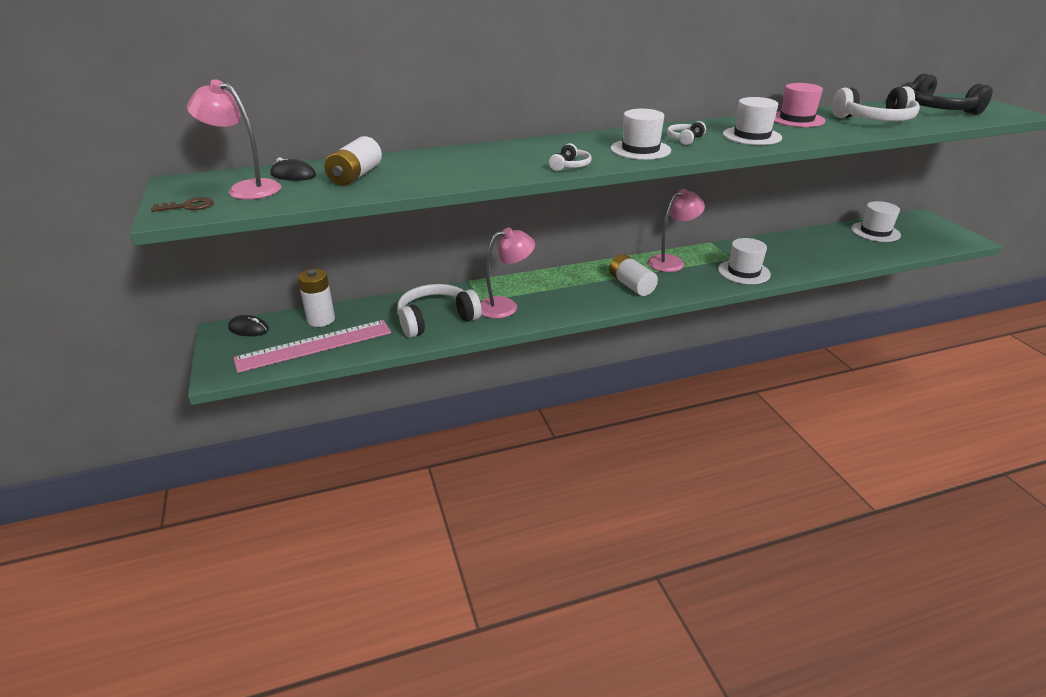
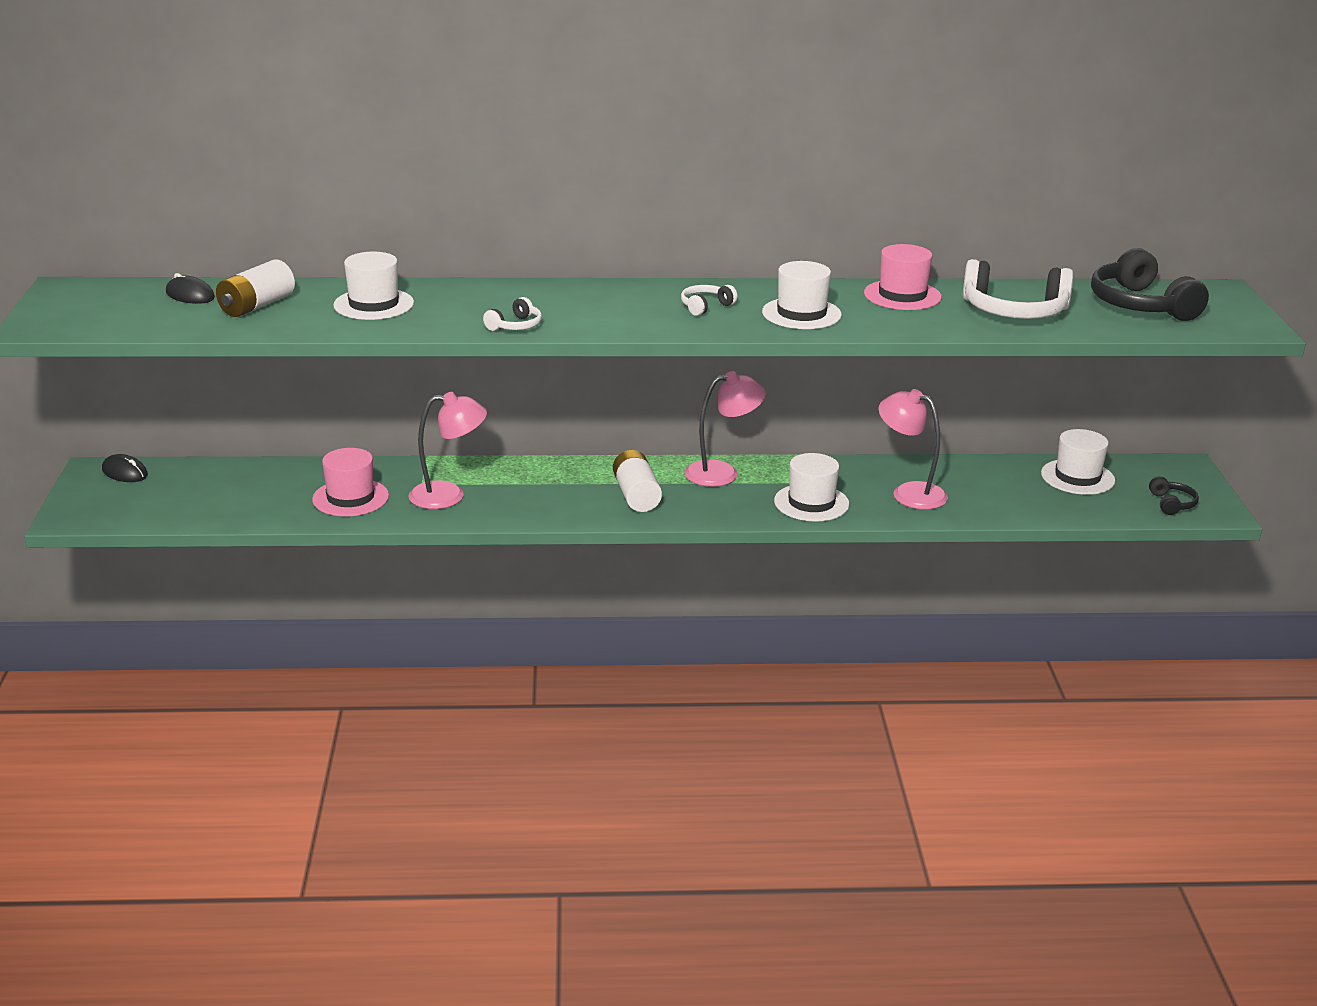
camera: 15 degrees right, 5 degrees down
(188, 206) = (57, 320): brown key -> none
(246, 189) = (128, 306): pink lamp -> pink lamp (909, 493)
(314, 345) = (189, 504): pink ruler -> none
(321, 320) = (213, 475): white battery -> none
(436, 319) = (350, 498): white headphones -> pink hat
(640, 150) = (628, 315): white hat -> white hat (373, 304)
(941, 239) = (1171, 504): none -> black headphones

